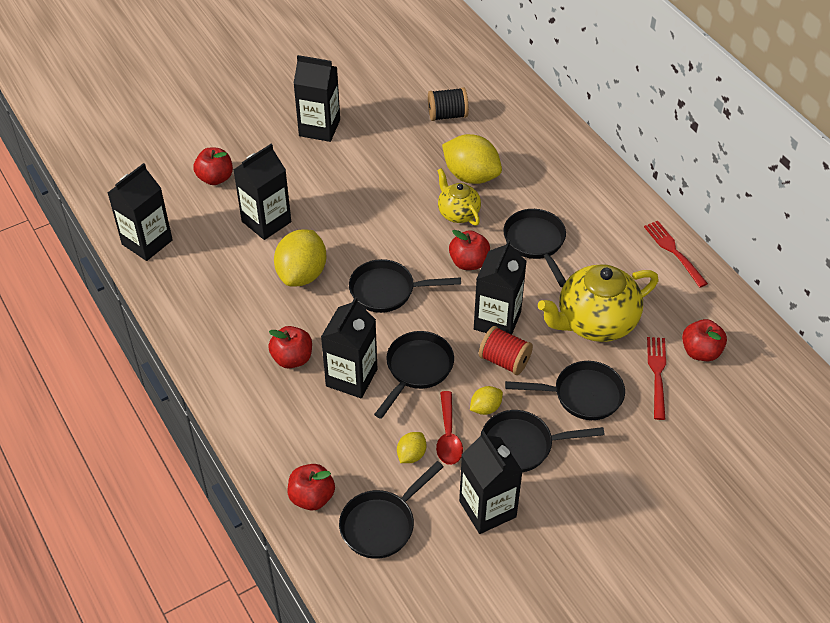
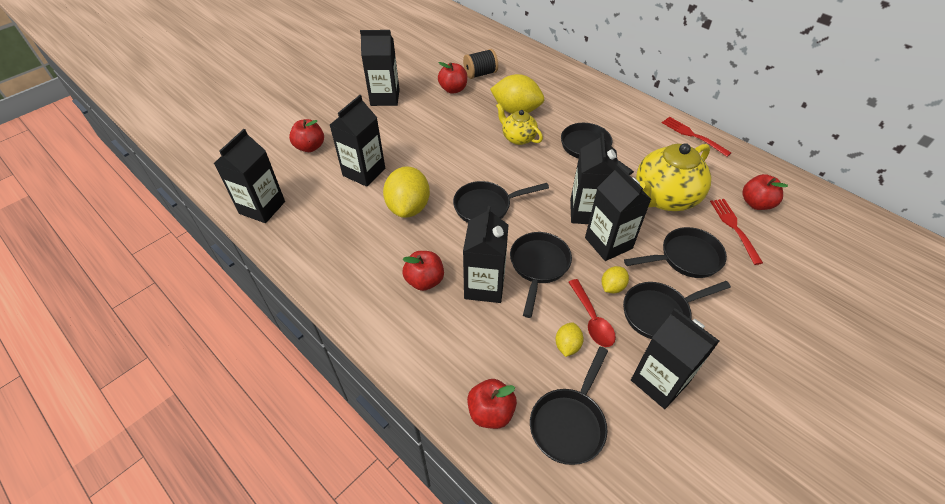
camera: 15 degrees left, 0 degrees up
(469, 262) = (543, 172): red apple -> red apple (453, 89)
(504, 360) = (608, 243): red spool -> black carton

